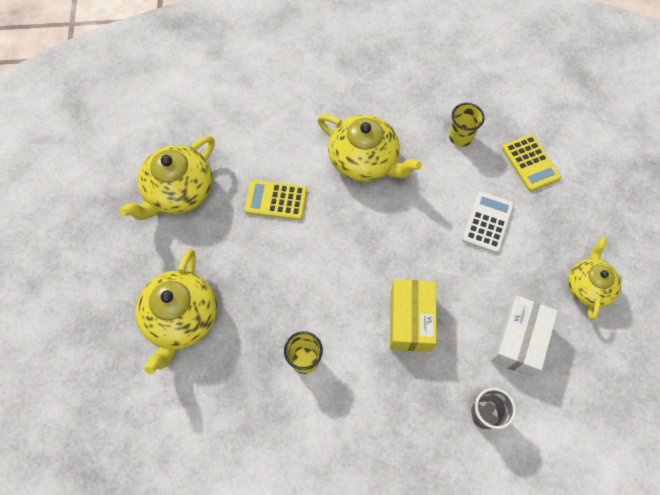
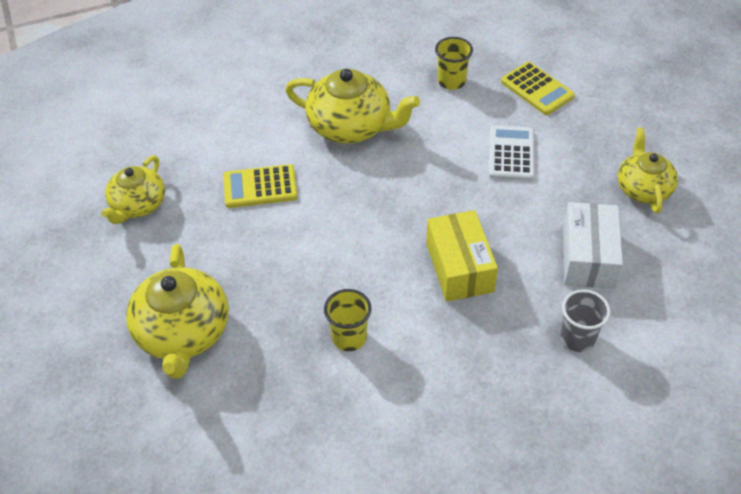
camera: 15 degrees left, 15 degrees down
(178, 192) = (138, 205): yellow teapot -> yellow teapot, size x0.65

